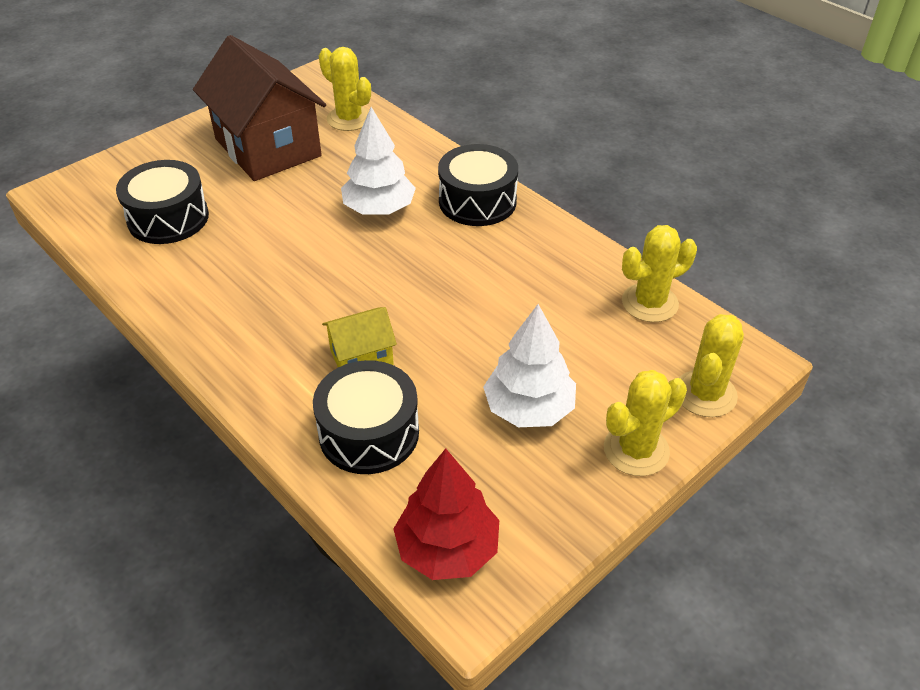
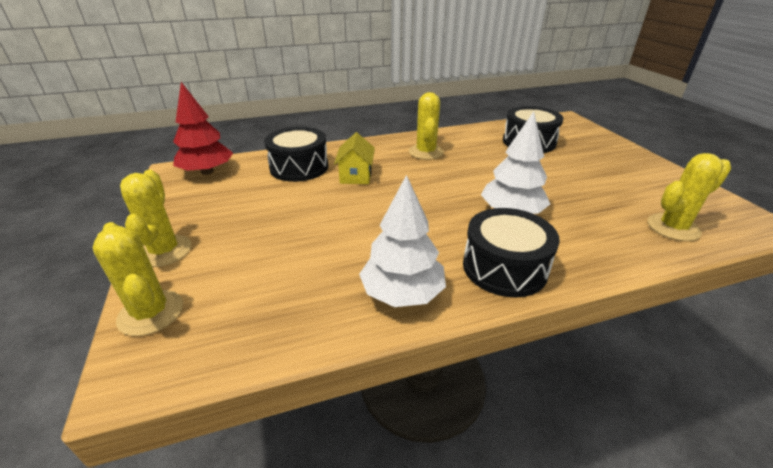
camera: 115 degrees right, 10 degrees down
(268, 147) = (616, 182): brown house -> none
(529, 409) = (251, 219): white tree -> white tree (402, 293)
(649, 303) = (277, 330): yellow cactus -> yellow cactus (426, 152)

